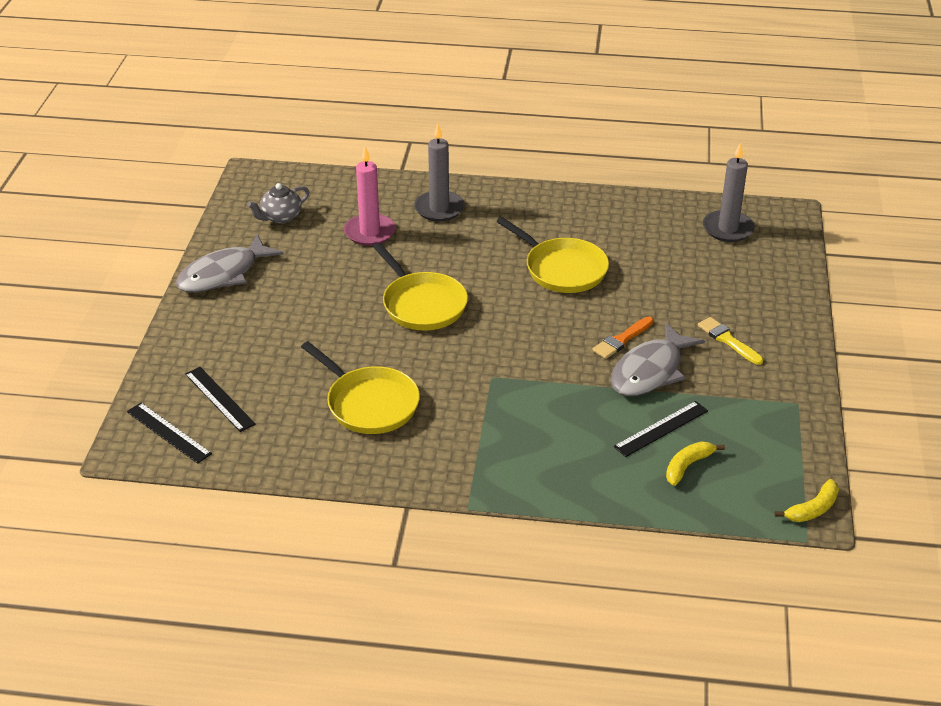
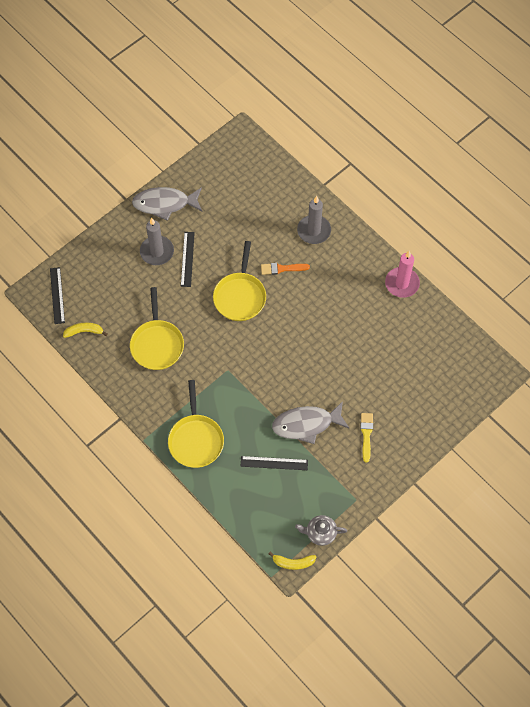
camera: 40 degrees right, 25 degrees up
(219, 399) = (95, 290): black ruler -> black ruler (187, 259)
(280, 217) = (227, 180): grey teapot -> grey teapot (320, 533)
(370, 232) = (262, 224): pink candle -> pink candle (402, 283)
(562, 269) = (333, 323): yellow pan -> yellow pan (196, 439)
(622, 340) = (314, 394): orange brush -> orange brush (282, 269)
(687, 466) = (263, 494): yellow banana -> yellow banana (84, 331)
(728, 229) = (453, 358): grey candle -> grey candle (157, 252)

